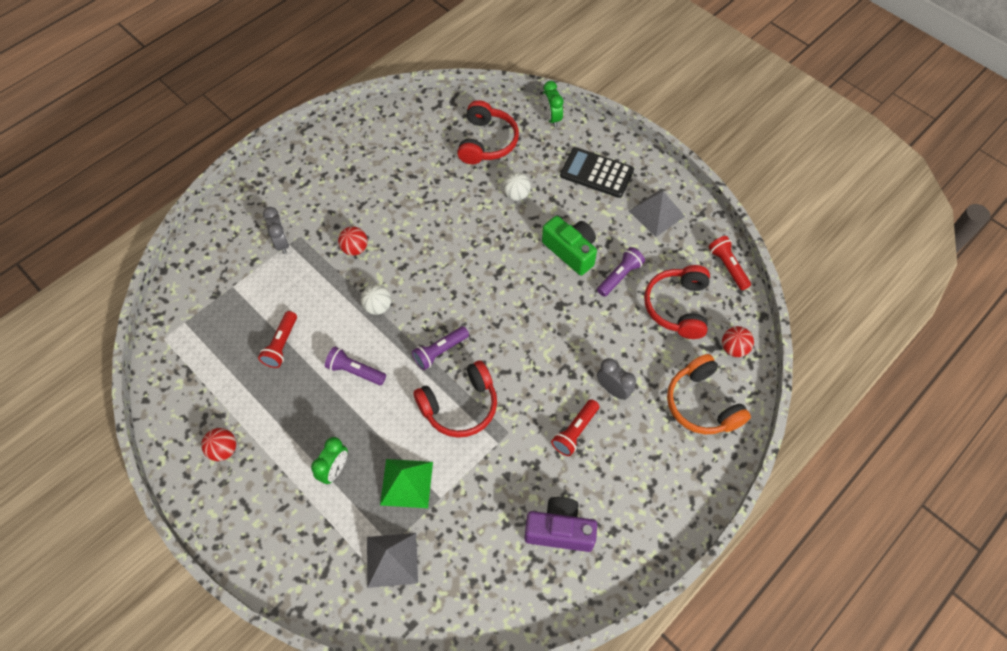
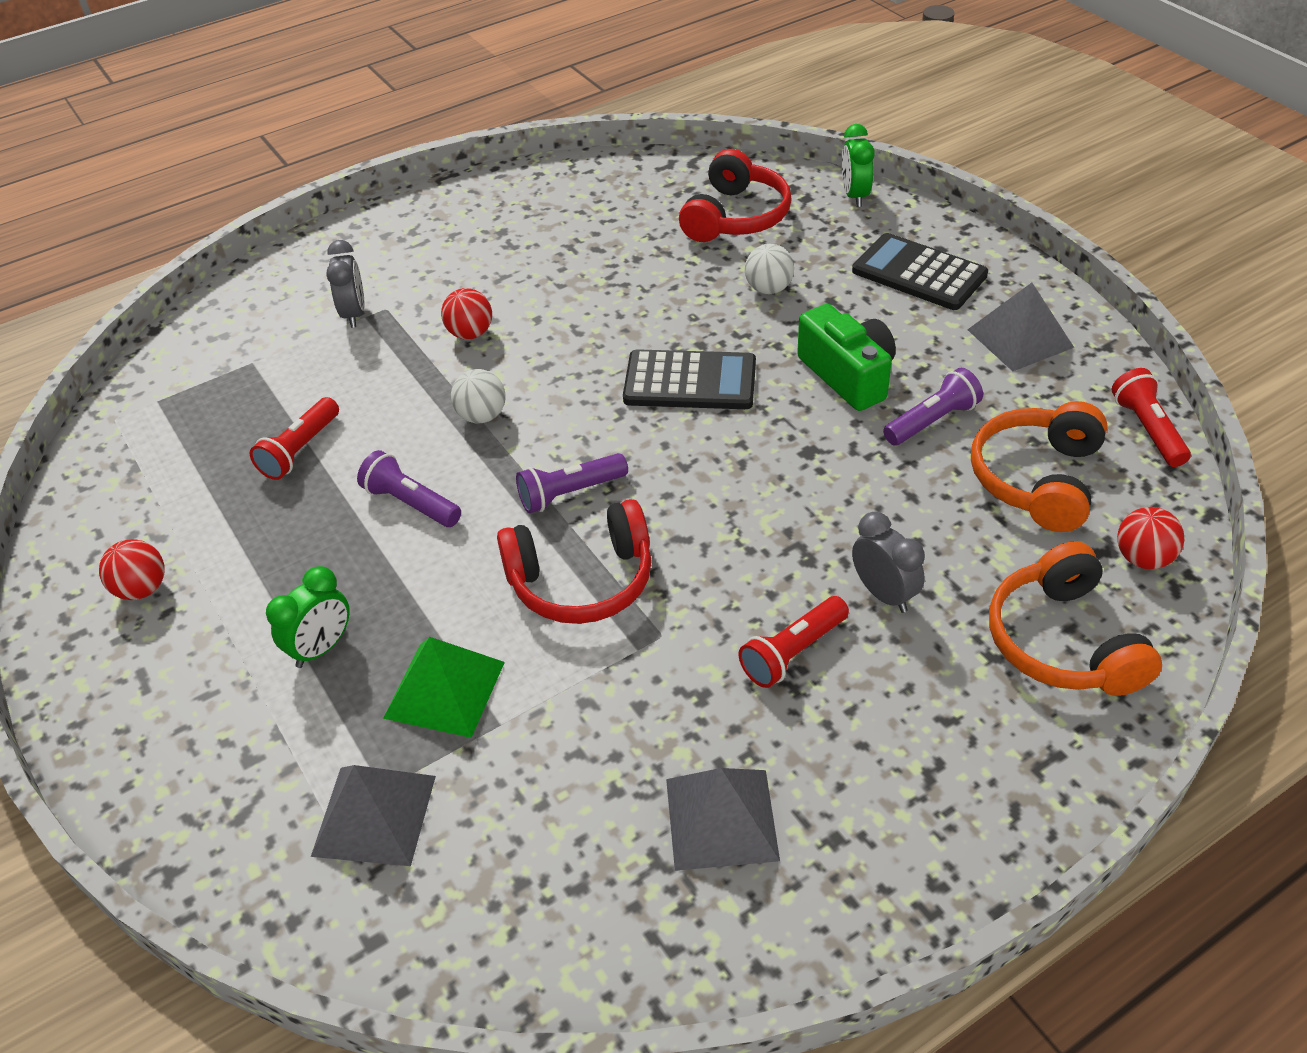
camera: 15 degrees right, 15 degrees down
(487, 267) = (690, 381): none -> black calculator
(559, 530) = (721, 819): purple camera -> grey pyramid
(677, 307) = (1037, 479): red headphones -> orange headphones

